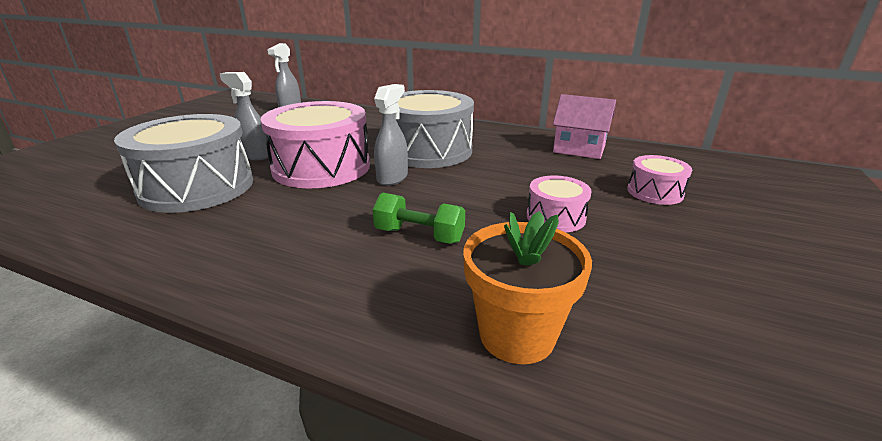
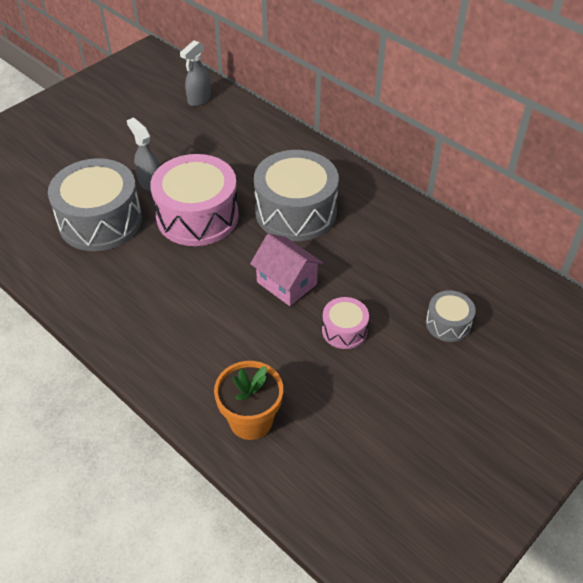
camera: 20 degrees right, 20 degrees up
(392, 178) = (247, 247): grey spray bottle -> none
(419, 235) = (236, 322): green dumbbell -> none
(579, 149) = (435, 244): pink house -> pink house (286, 283)
(655, 192) = (448, 323): pink drum -> grey drum

